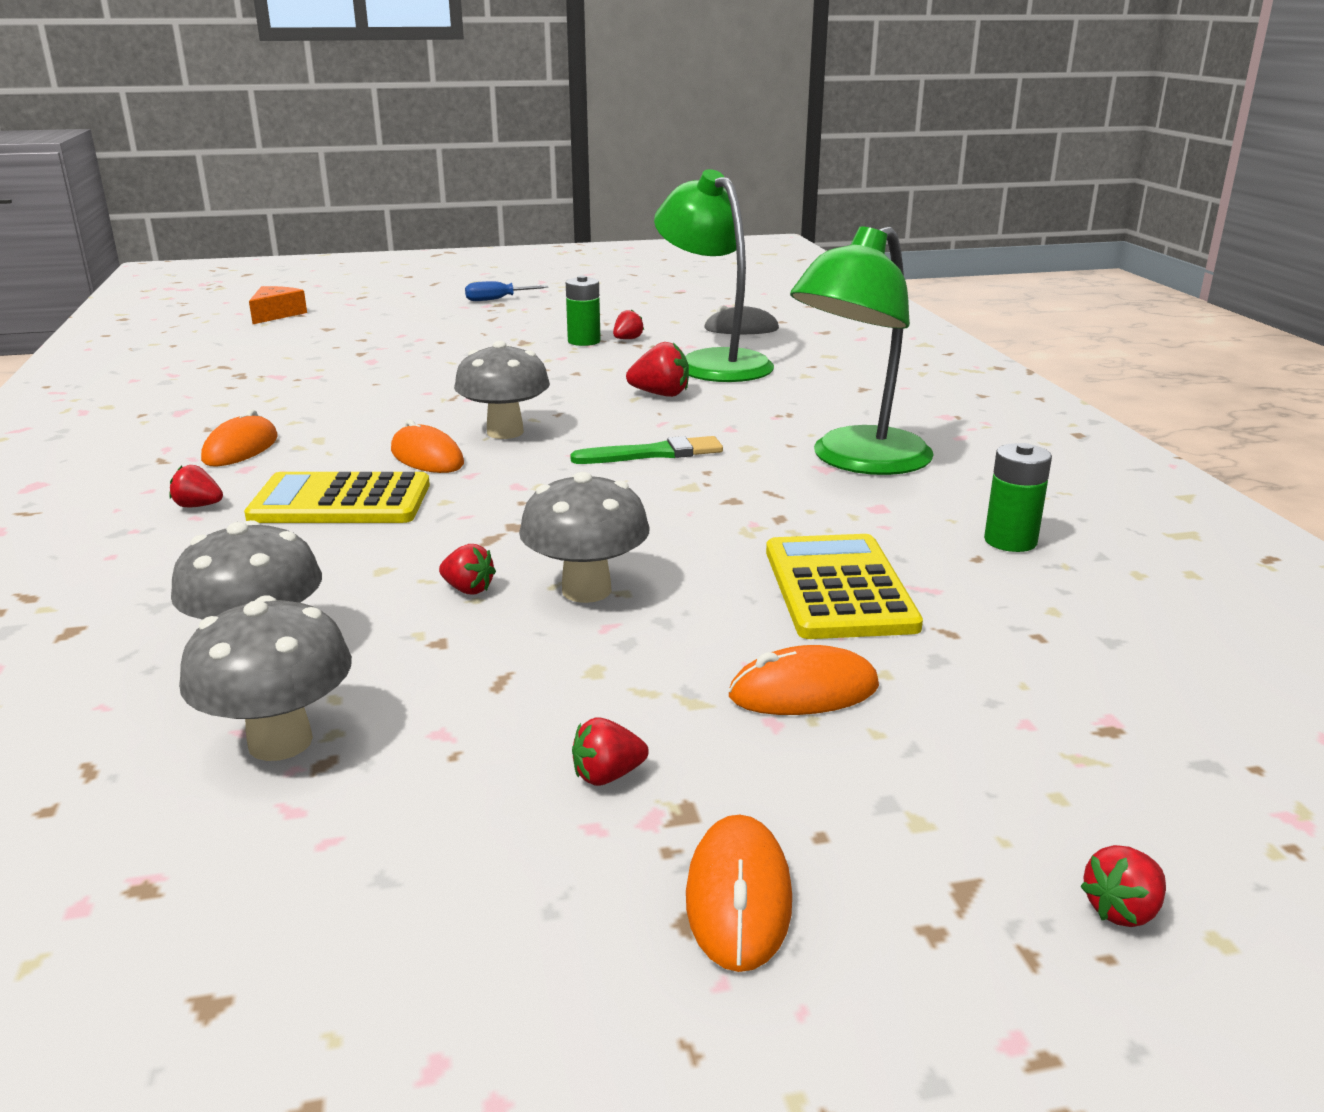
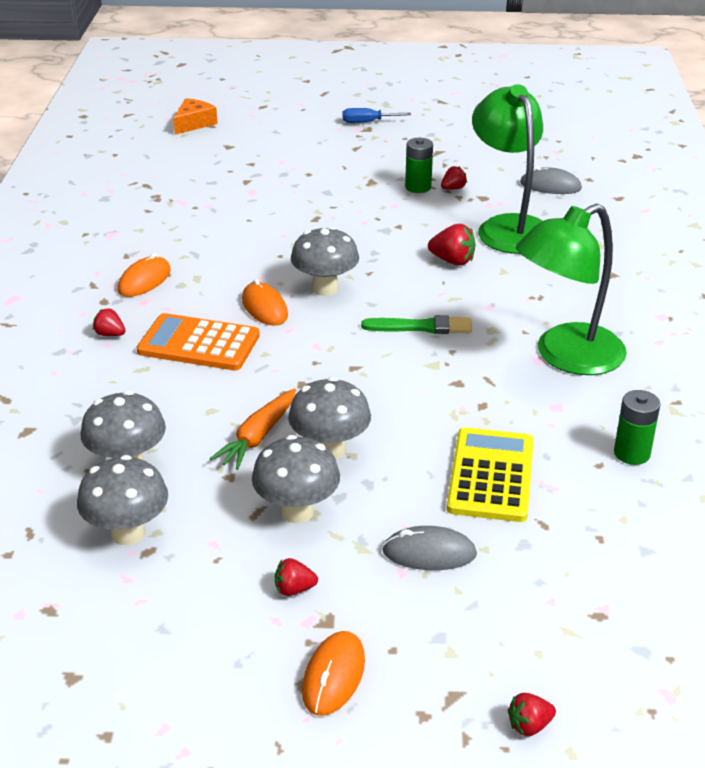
camera: 15 degrees right, 10 degrees up
(341, 501) = (199, 344): yellow calculator -> orange calculator
(468, 589) = (258, 436): red strawberry -> orange carrot
(567, 670) = (297, 511): none -> grey mushroom
(803, 691) = (429, 553): orange mouse -> grey mouse

